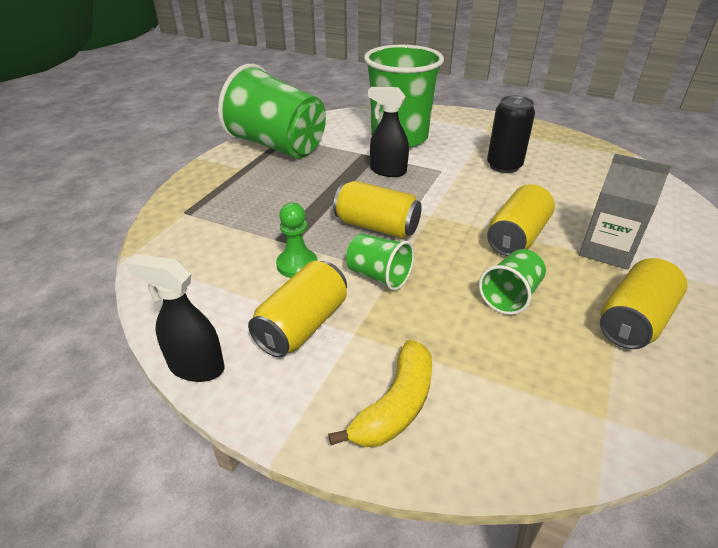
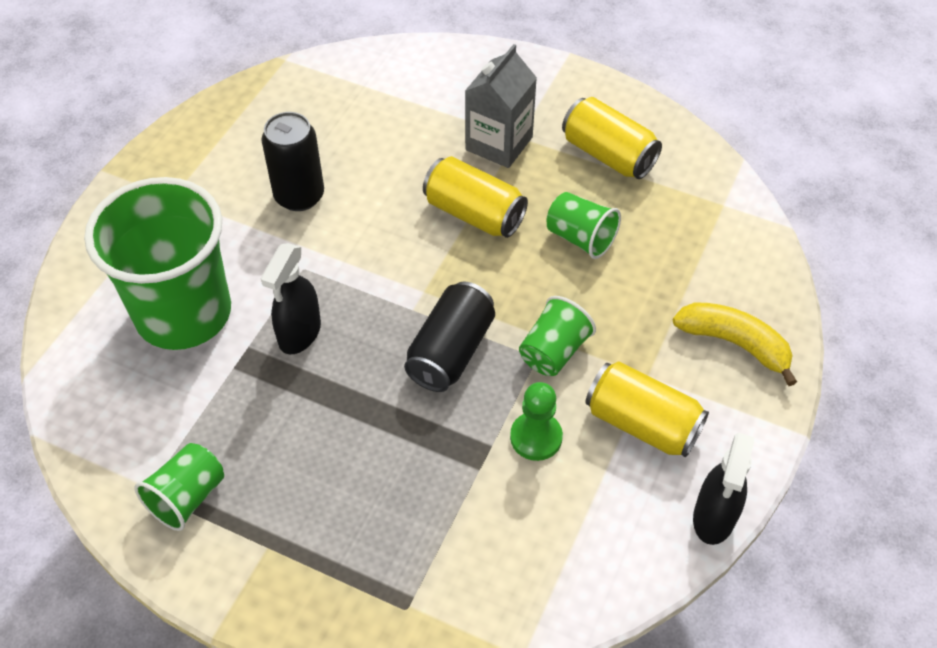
camera: 90 degrees left, 15 degrees up
(278, 146) = (187, 497): green cup -> green cup, size x0.46
(377, 226) = (451, 351): yellow can -> black can

